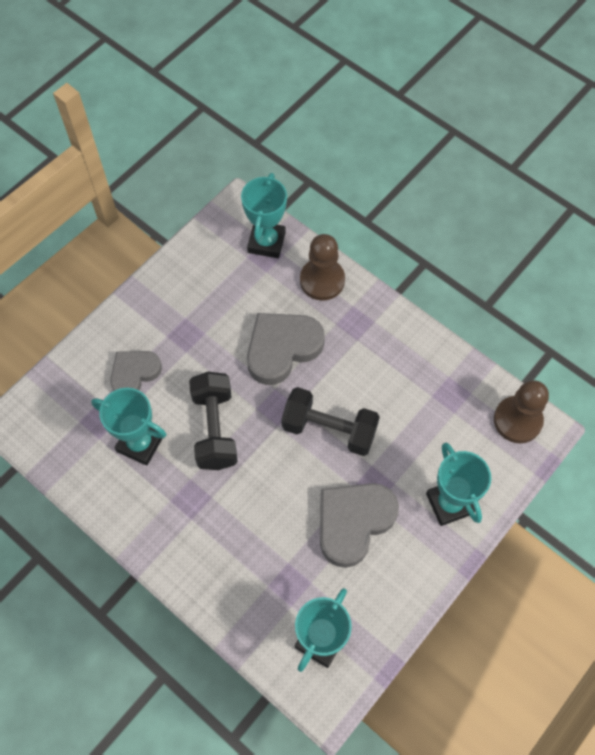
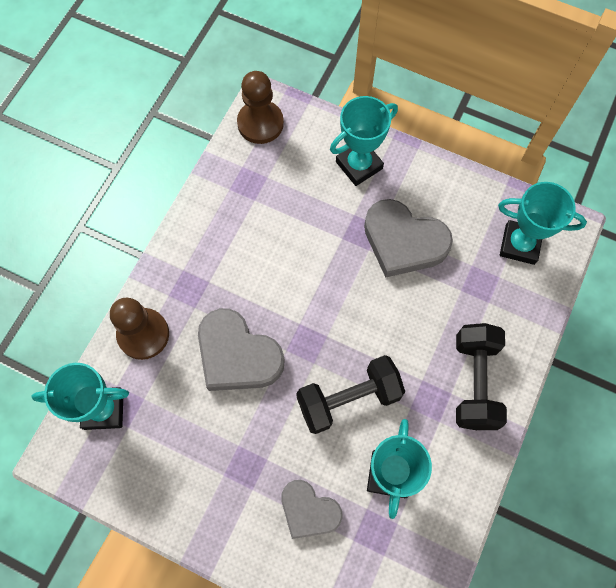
camera: 105 degrees left, 5 degrees up
(329, 429) = (316, 285): black dumbbell -> black dumbbell (474, 382)

